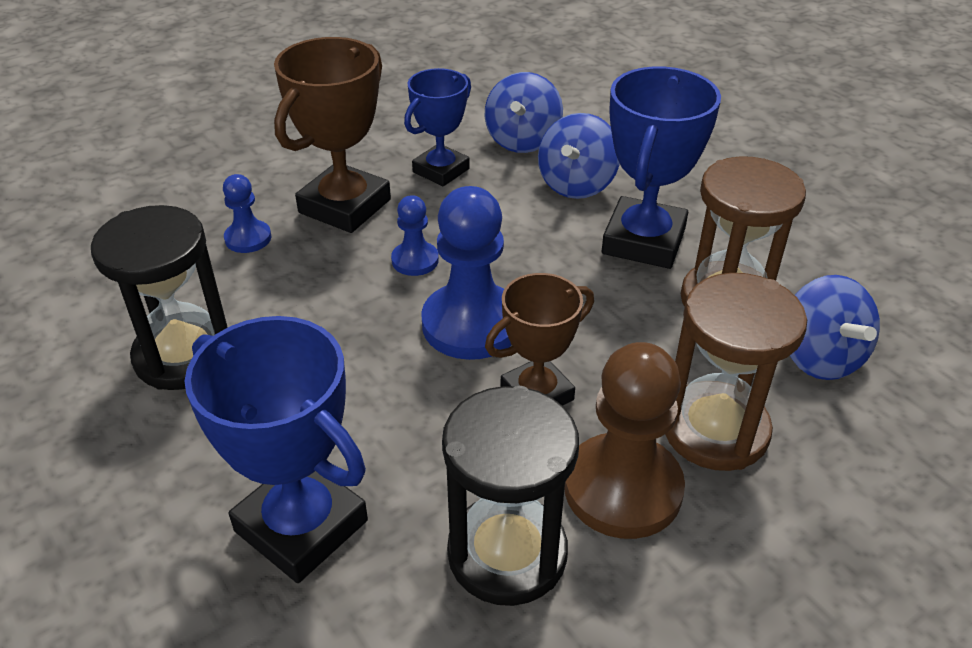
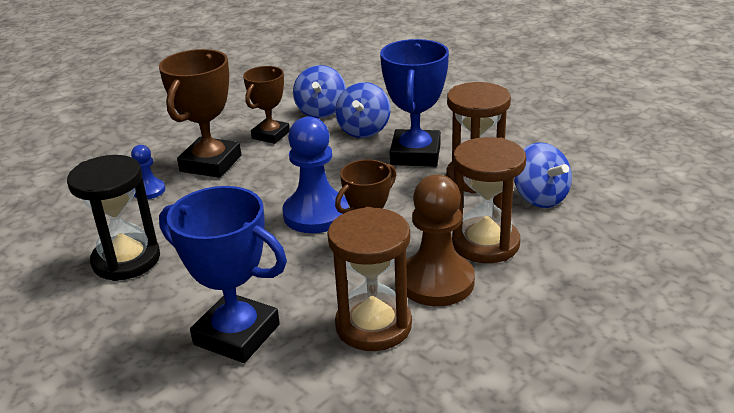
camera: 10 degrees left, 10 degrees down
(415, 260) = (268, 186): blue pawn -> none
(441, 170) = (271, 135): blue trophy -> brown trophy
(507, 553) = (373, 325): black hourglass -> brown hourglass

